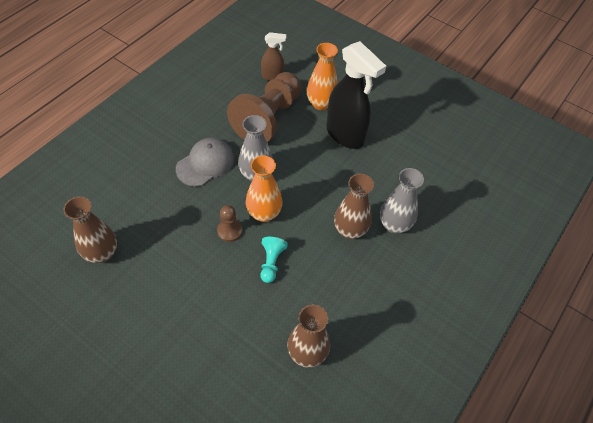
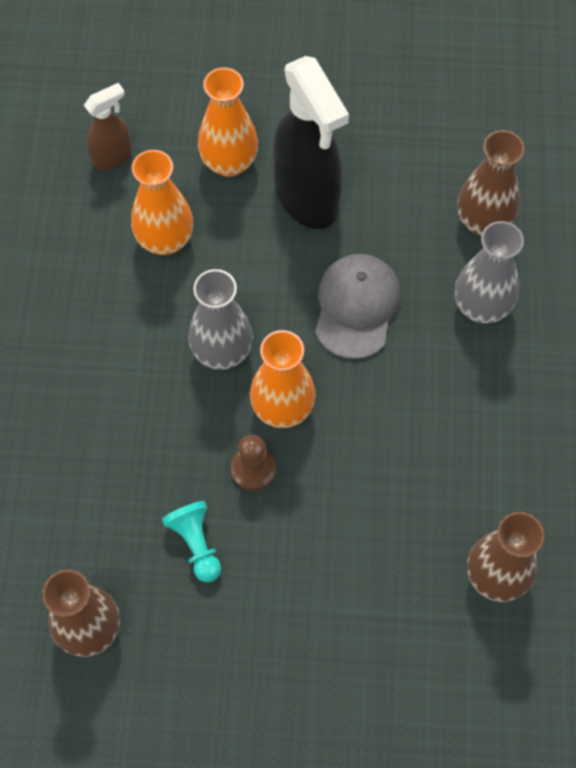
camera: 30 degrees left, 10 degrees up
(205, 163) = (128, 382): grey cap -> grey cap (356, 307)
(268, 118) = (165, 240): brown pawn -> orange vase
(271, 262) = (351, 479): turquoise pawn -> turquoise pawn (196, 544)
(345, 135) = (307, 197): black spray bottle -> black spray bottle turned 45 degrees clockwise
(350, 230) = (425, 355): brown vase -> brown vase (483, 222)

